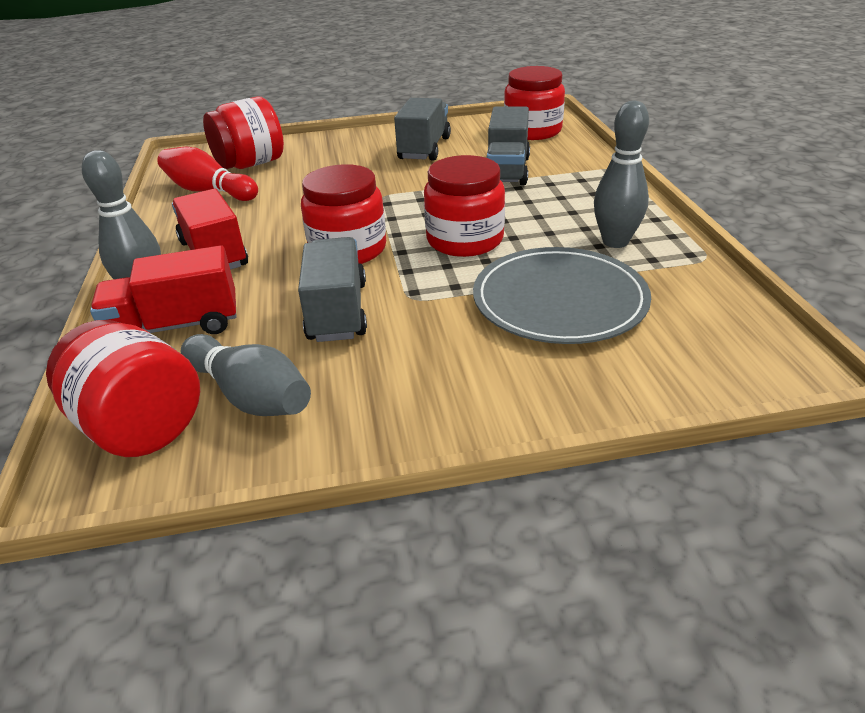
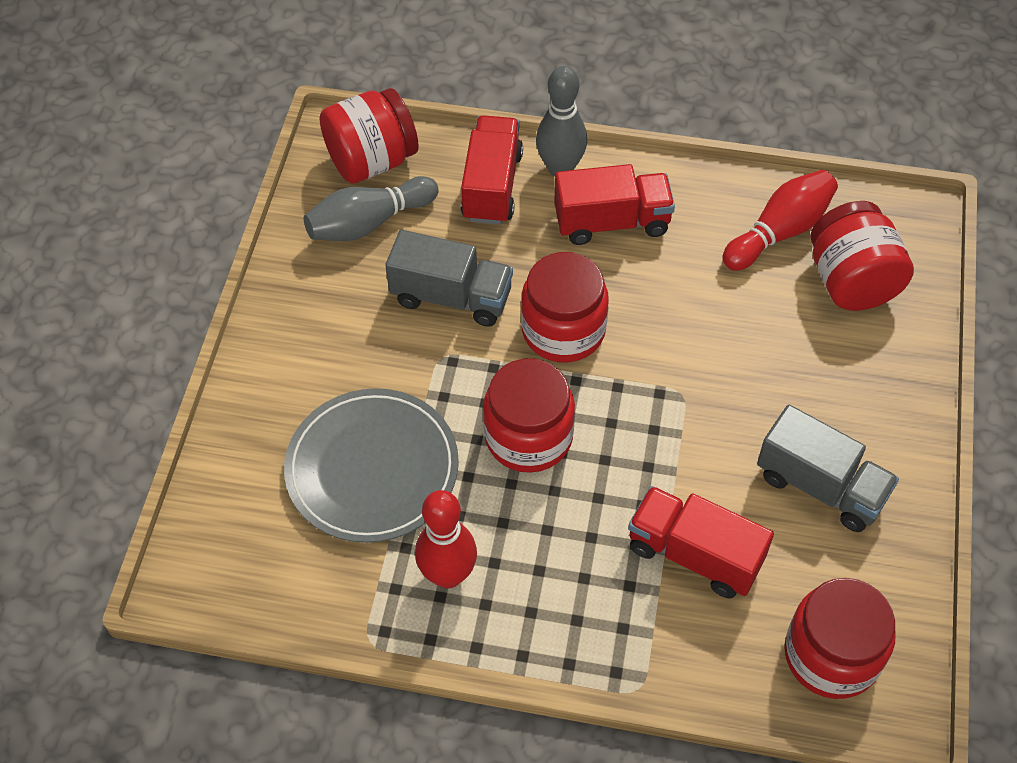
camera: 110 degrees right, 20 degrees up
(507, 170) = (694, 554): grey truck -> red truck
(615, 242) = (448, 574): grey bowling pin -> red bowling pin

